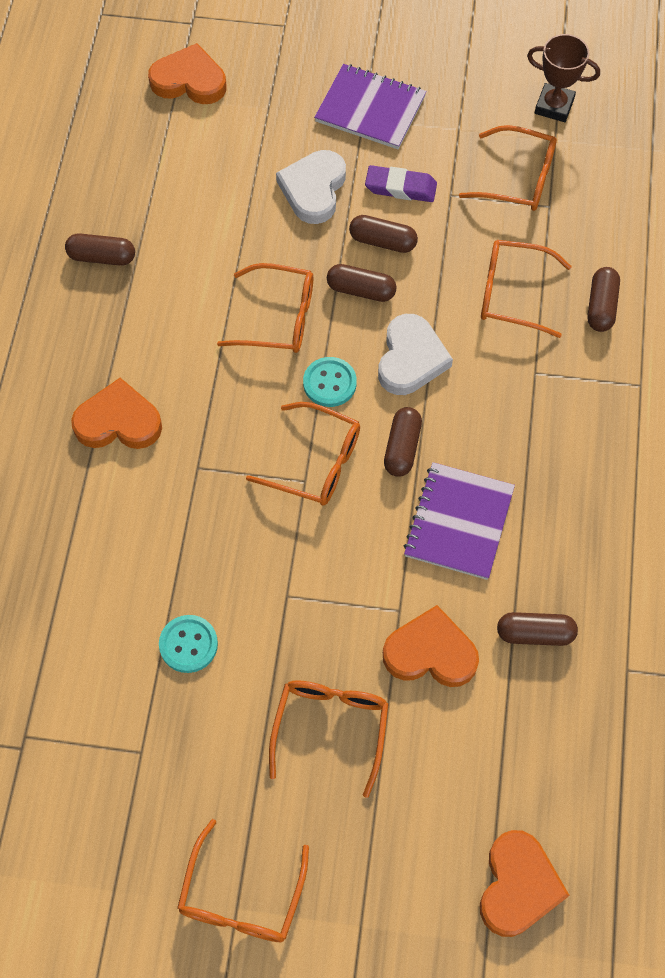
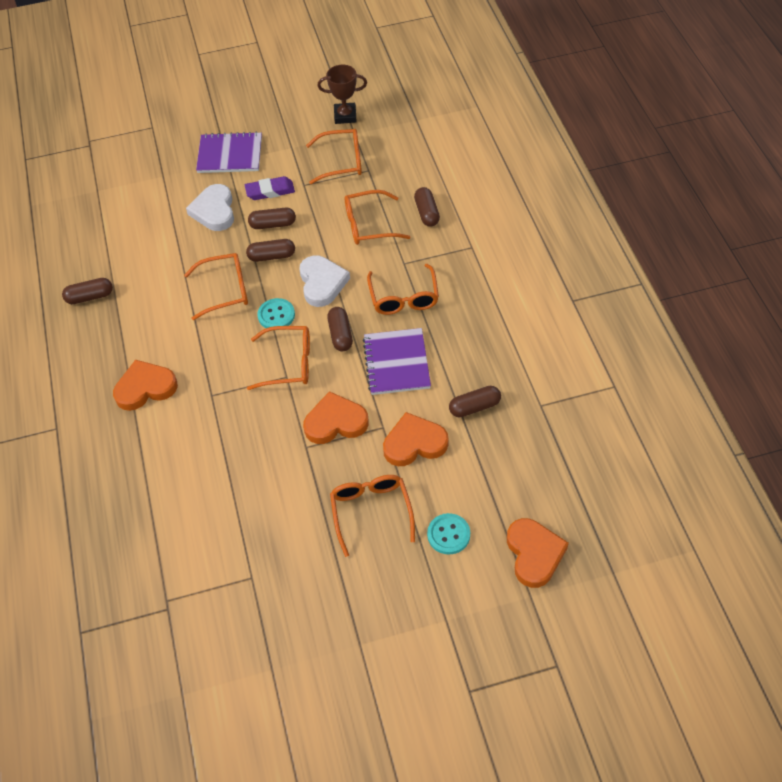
camera: 20 degrees left, 10 degrees down
(188, 644) = (254, 500): turquoise button -> turquoise button (448, 534)
(189, 80) = (103, 177): orange heart -> orange heart (335, 422)
(241, 897) = (360, 636): orange glasses -> orange glasses (404, 298)

